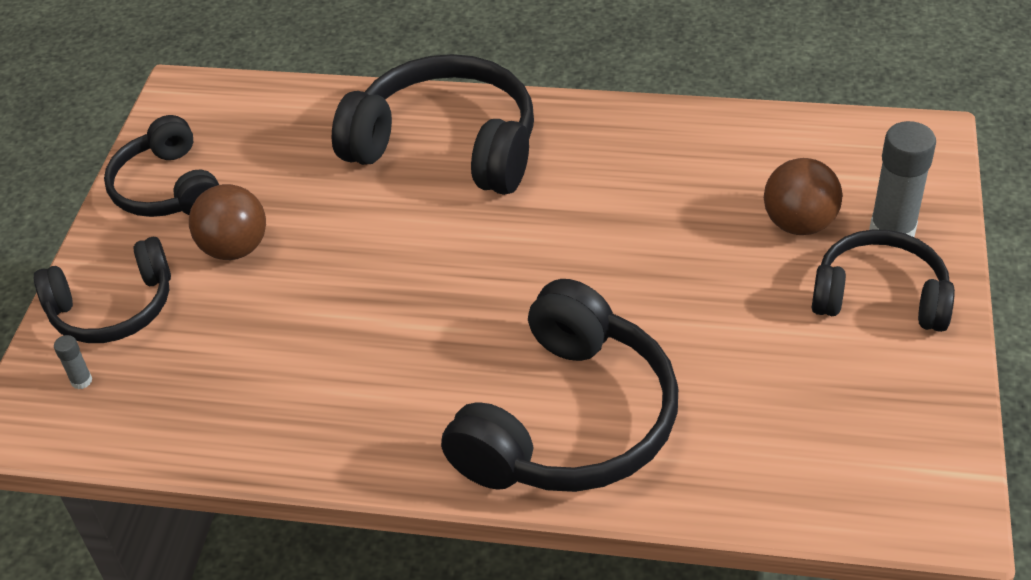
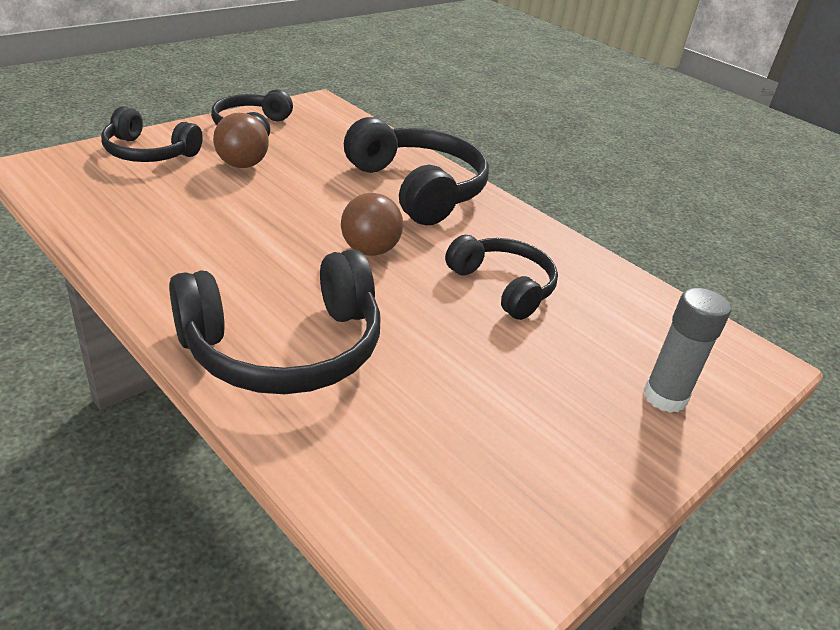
camera: 30 degrees right, 10 degrees down
(81, 381) = (85, 168): grey glue stick -> none
(799, 224) = (594, 349): brown ball -> brown ball (369, 250)
(880, 296) = (603, 428): black headphones -> black headphones (503, 286)

